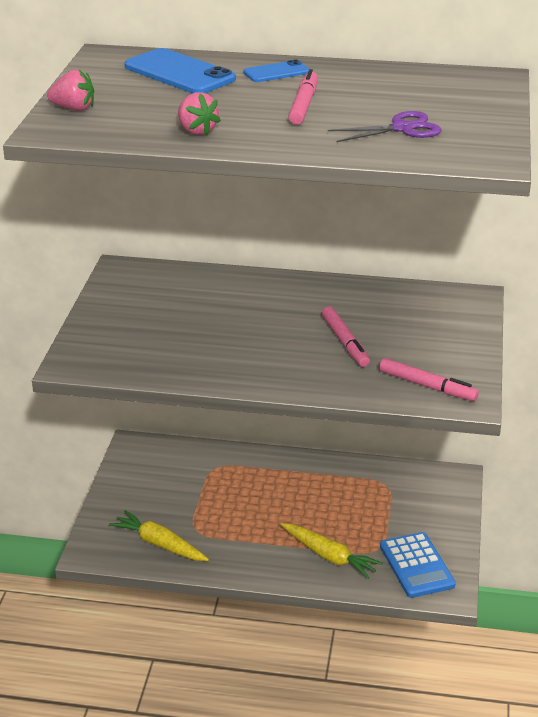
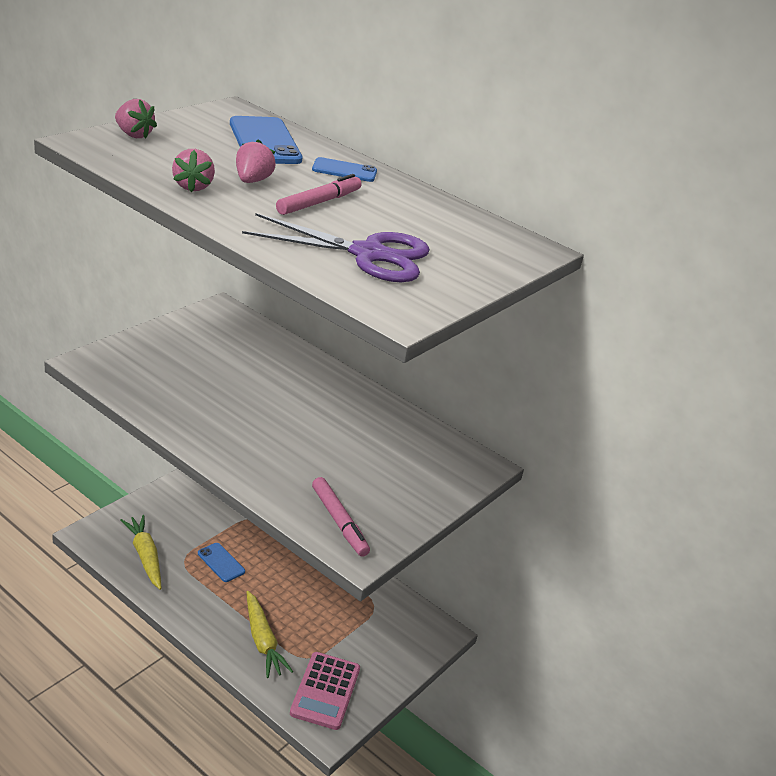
camera: 25 degrees right, 0 degrees up
(229, 108) = (252, 181): none -> pink strawberry
(229, 515) = (221, 562): none -> blue phone
(345, 342) = (318, 449): pink marker -> none
(402, 128) = (368, 254): purple scissors -> purple scissors, size x1.57
(417, 566) = (325, 691): blue calculator -> pink calculator

